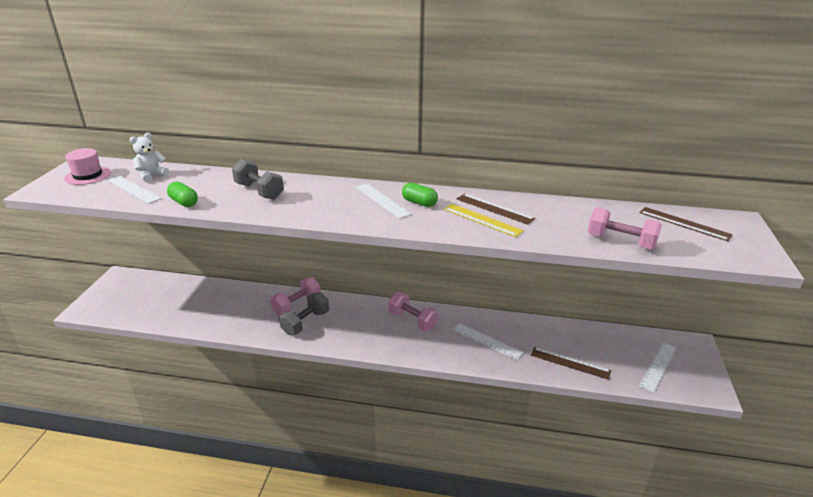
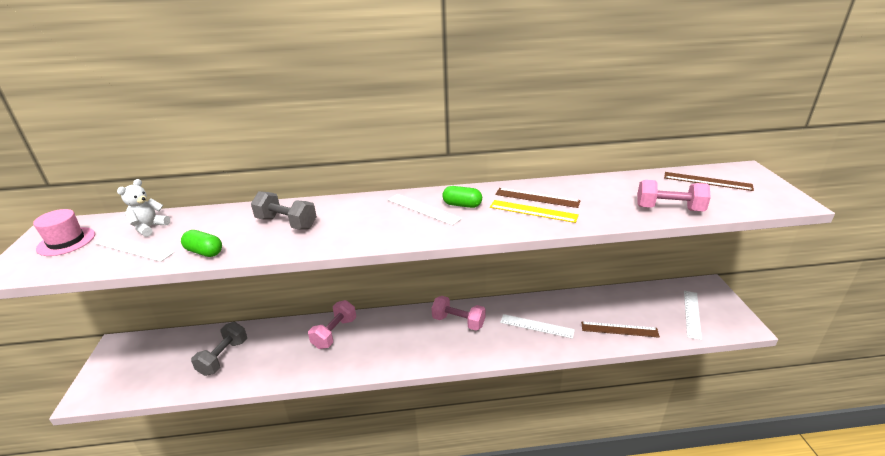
camera: 15 degrees left, 0 degrees up
(305, 323) = (351, 350): grey dumbbell -> grey dumbbell (223, 357)

